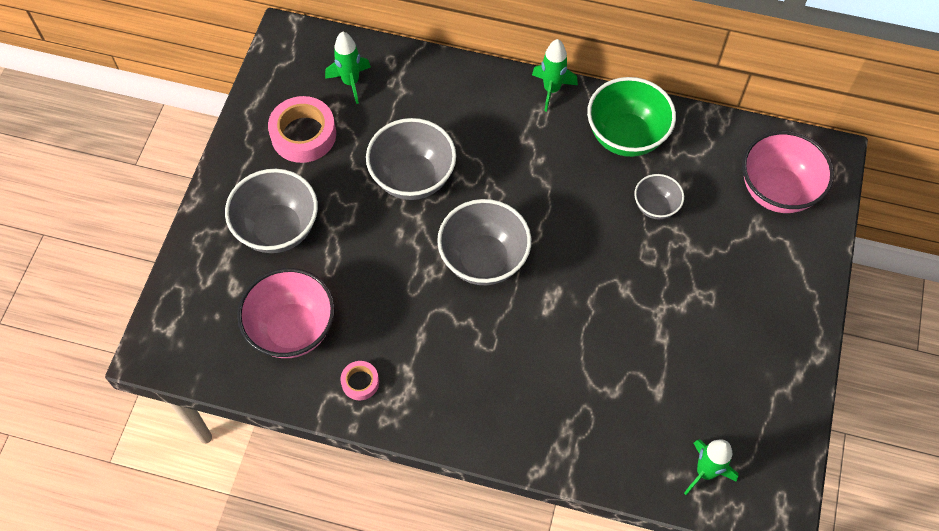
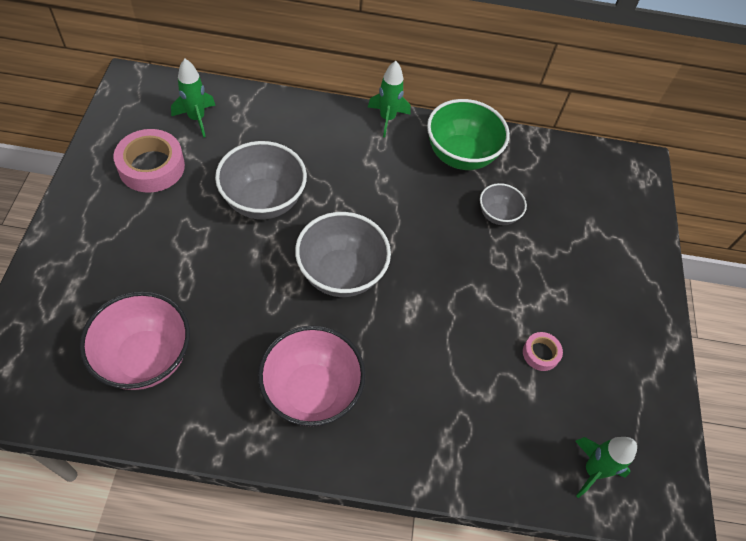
camera: 15 degrees left, 5 degrees down
(278, 229) = (127, 257): grey bowl -> none
(360, 382) = (222, 409): pink tape -> pink tape (540, 353)
(777, 191) = (602, 196): pink bowl -> pink bowl (311, 392)

